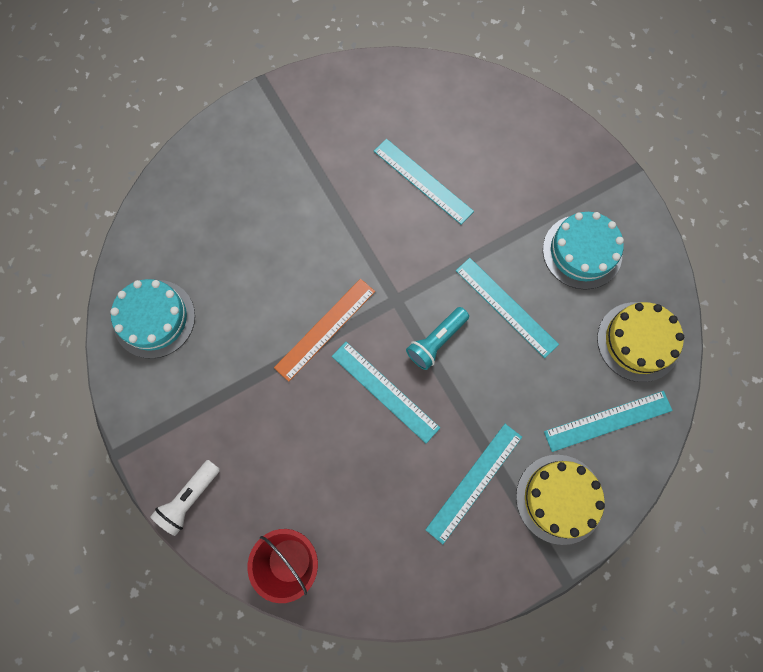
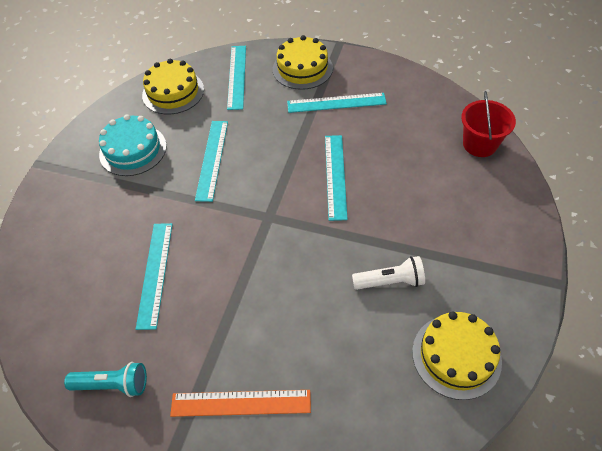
camera: 130 degrees left, 20 degrees down
(154, 318) = (456, 356): turquoise cake -> yellow cake
(190, 498) = (521, 217): white flashlight -> white flashlight (390, 281)
(325, 329) = (333, 238): orange ruler -> orange ruler (241, 403)
(436, 341) = (274, 175): turquoise flashlight -> turquoise flashlight (113, 384)
(608, 420) = (236, 76): turquoise ruler -> turquoise ruler turned 60 degrees clockwise

